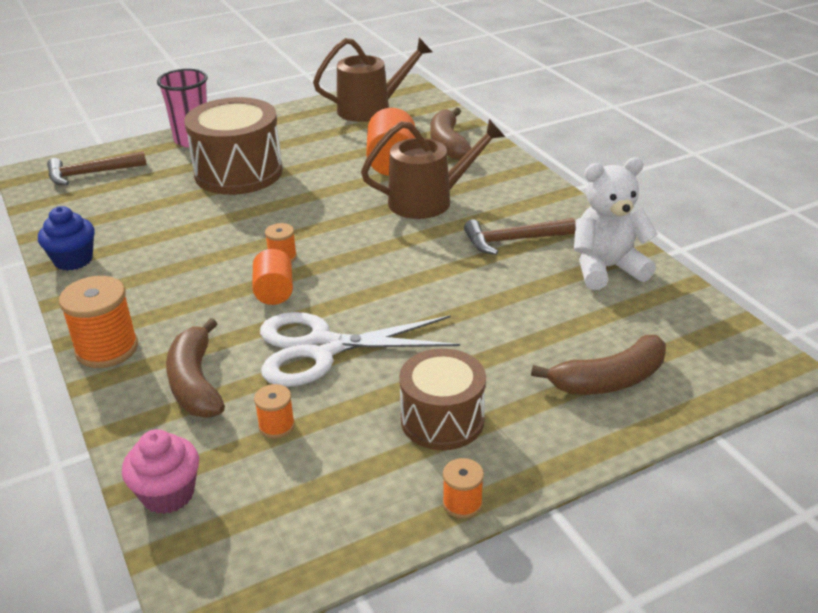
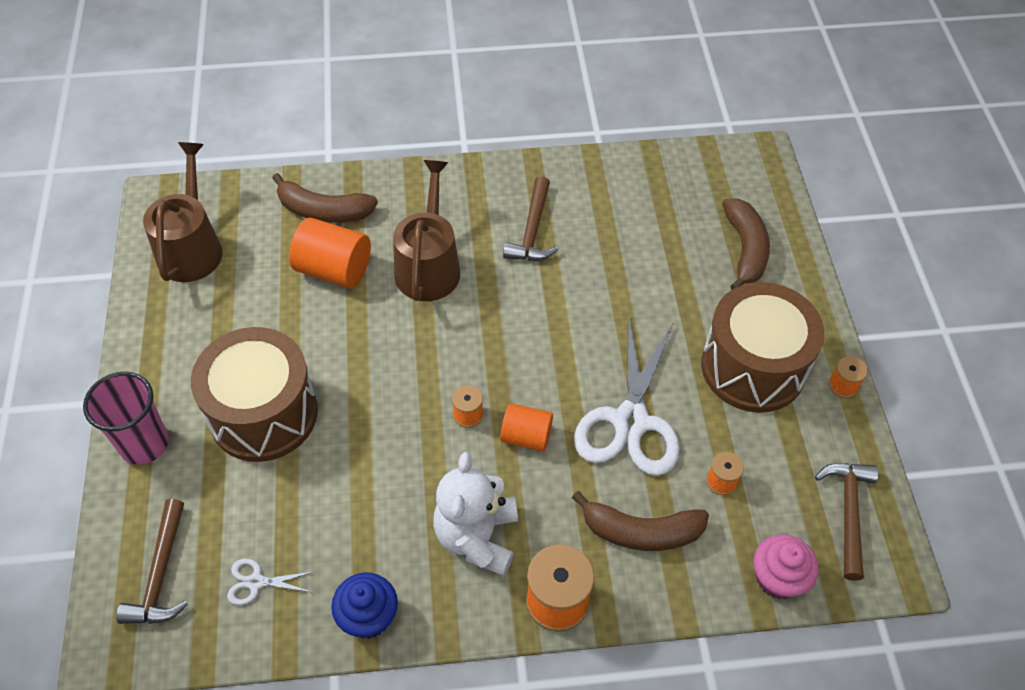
camera: 70 degrees left, 20 degrees up
(93, 208) = (256, 582): none -> white scissors
(275, 541) = (848, 512): none -> brown hammer
(442, 420) = (753, 367): brown drum -> brown drum, size x1.53
(606, 268) = (606, 188): white teddy bear -> white teddy bear (477, 537)

